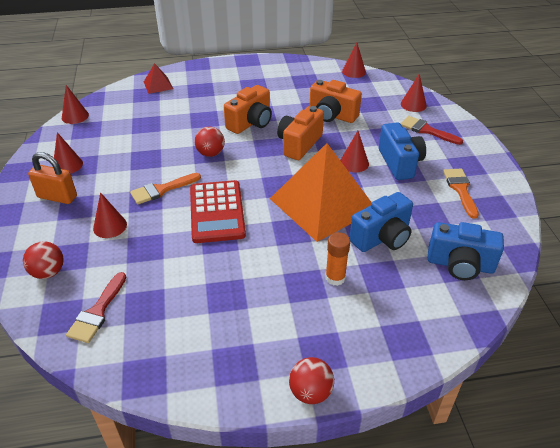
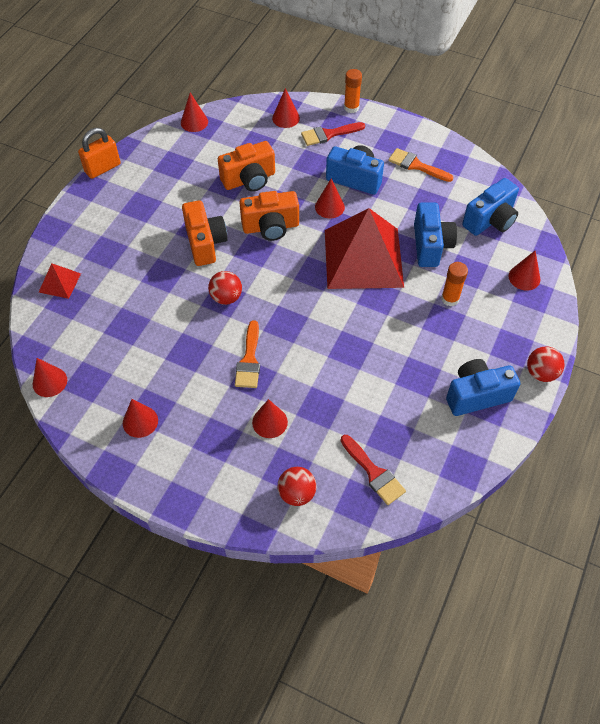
camera: 55 degrees left, 15 degrees up
(57, 197) = (188, 449): orange padlock -> orange padlock (103, 168)
(217, 212) = (314, 334): red calculator -> none
(238, 348) = (476, 395): none -> blue camera
(299, 144) = (271, 227): orange camera -> orange camera turned 75 degrees counterclockwise
(323, 204) = (363, 258): orange pyramid -> red pyramid
(420, 322) = (524, 277): none -> red cone
(470, 129) = (351, 108): none -> orange glue stick

